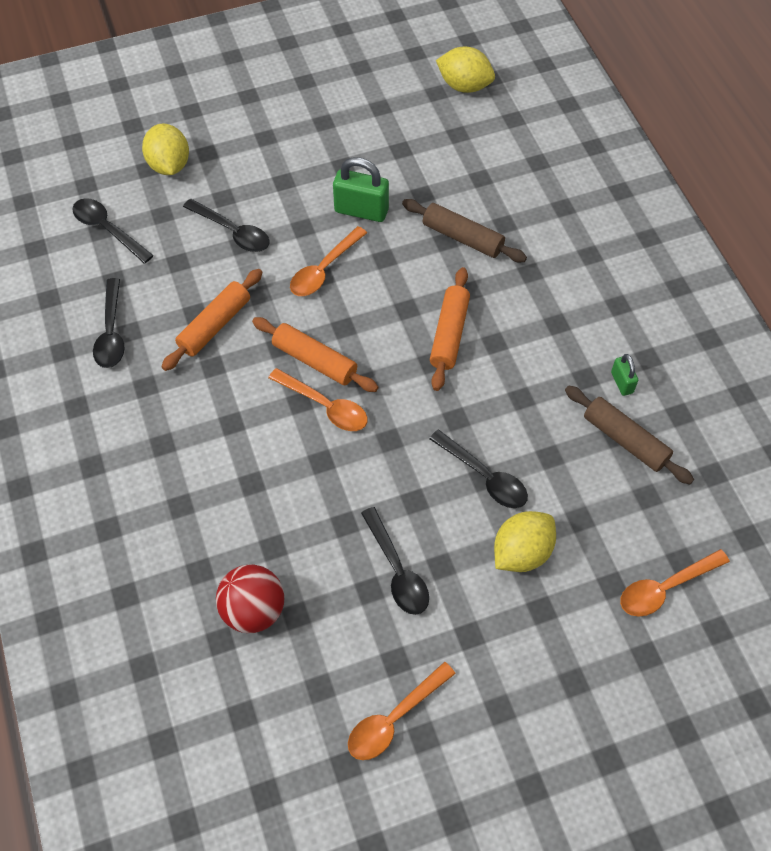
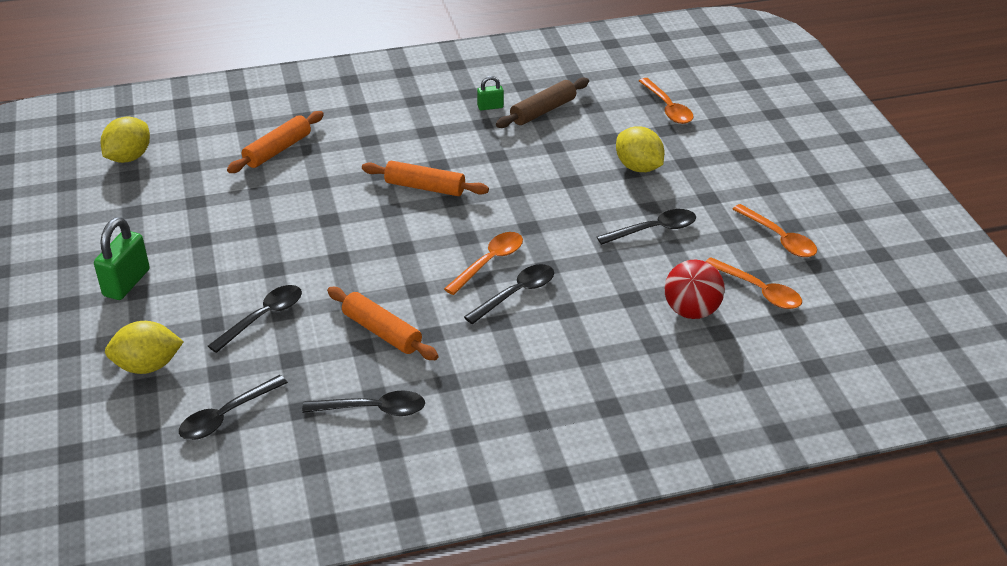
camera: 85 degrees left, 20 degrees down
(315, 360) = (438, 266): orange rolling pin -> orange rolling pin (277, 150)
(324, 269) = (332, 257): orange spoon -> orange spoon (759, 290)
(361, 210) = (265, 230): green padlock -> green padlock (126, 283)
(462, 237) = (319, 172): brown rolling pin -> none
(484, 476) = (570, 180): black spoon -> black spoon (516, 294)

